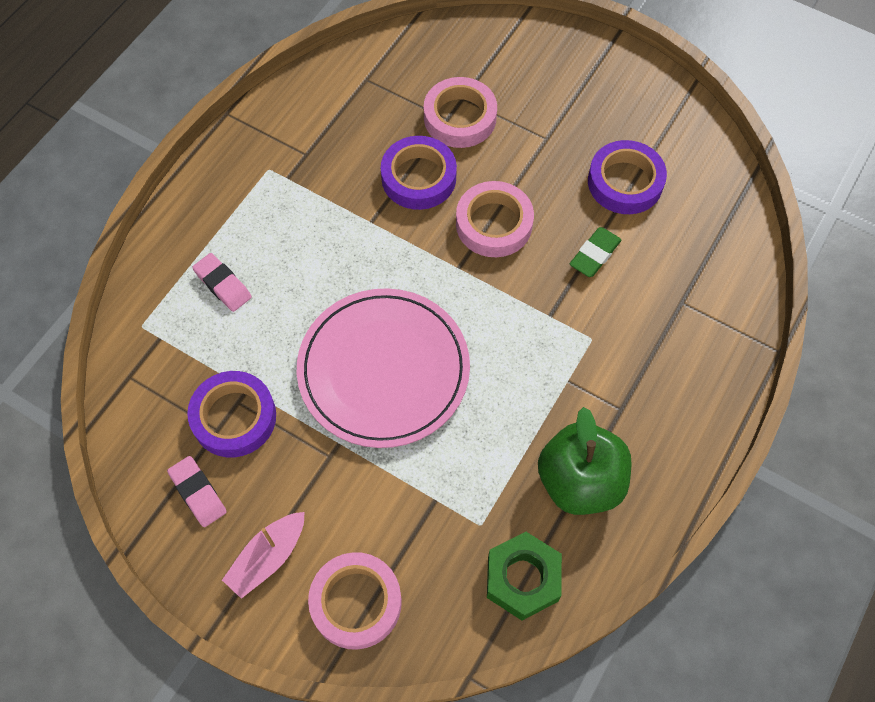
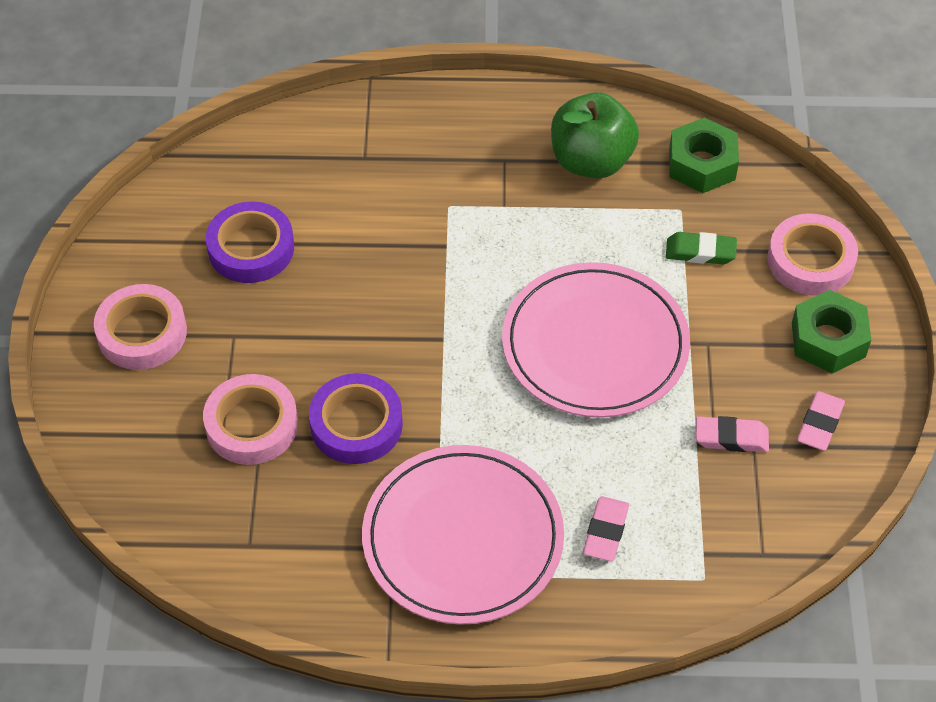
camera: 120 degrees left, 10 degrees down
(234, 417) = (731, 438): purple tape -> pink eraser
(268, 558) = (828, 340): pink boat -> green nut
(283, 196) = (463, 538): none -> pink plate
(494, 224) = (372, 333): pink tape -> pink tape (142, 333)
(594, 254) = (355, 239): green eraser -> green eraser (700, 252)

